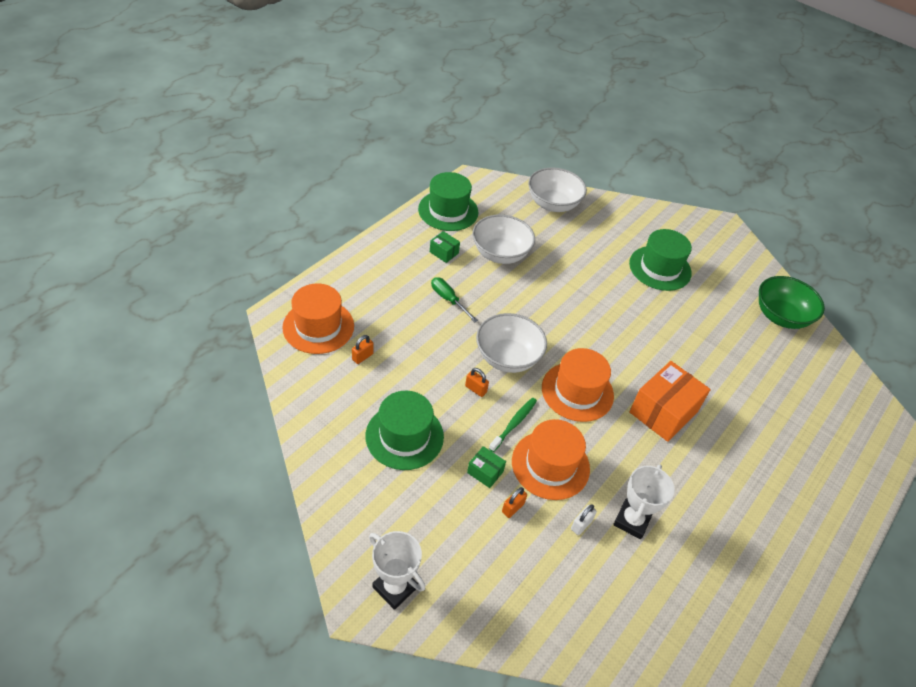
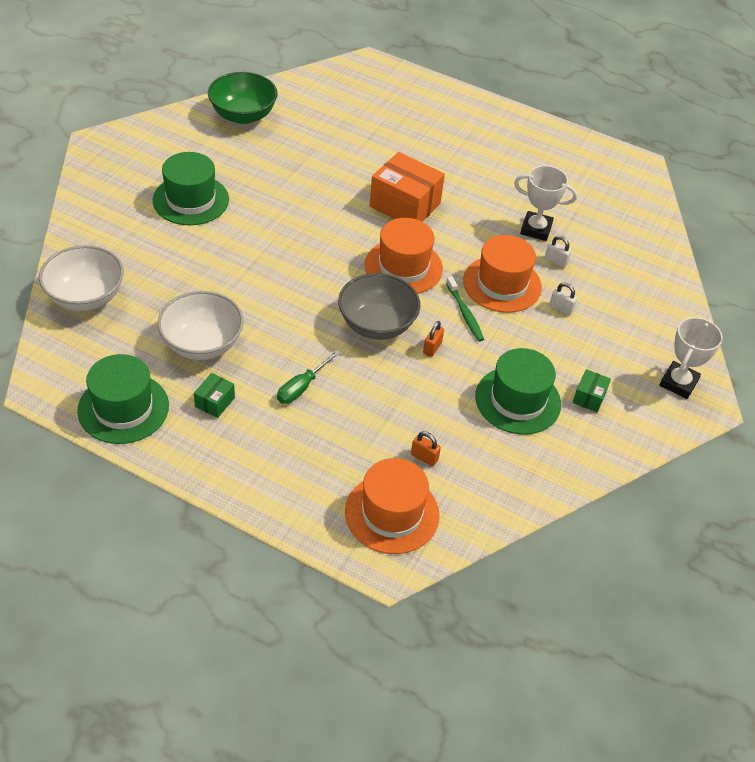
camera: 100 degrees left, 0 degrees up
(485, 472) = (531, 331): green box -> green box (589, 397)
(507, 357) = (377, 324): white bowl -> grey bowl
(513, 508) = (561, 308): orange padlock -> white padlock
(514, 424) = (465, 313): green toothbrush -> green toothbrush turned 135 degrees counterclockwise

